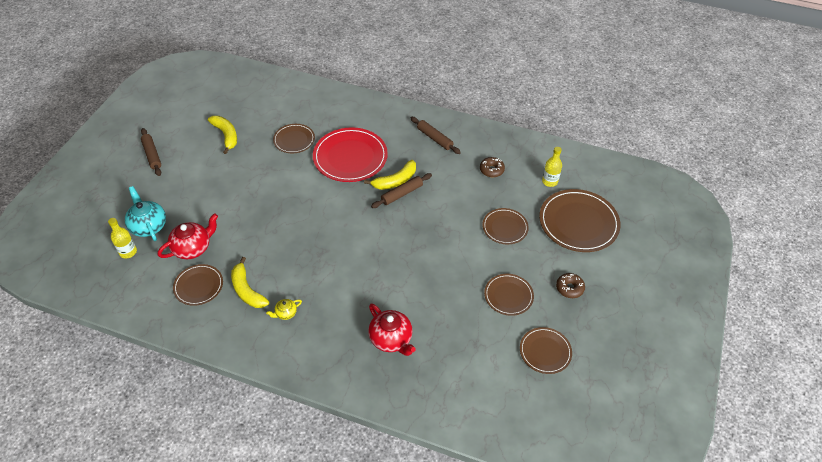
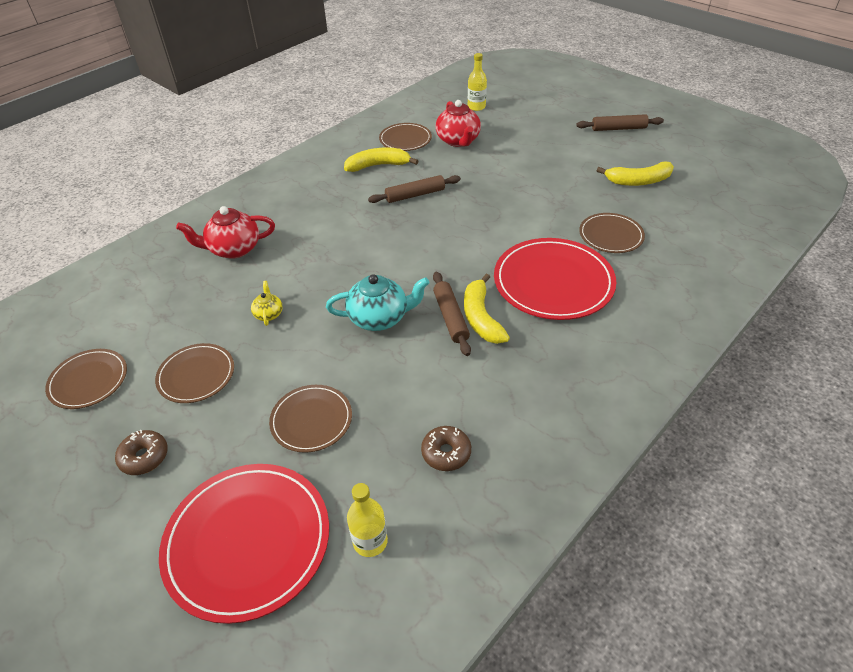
camera: 115 degrees right, 5 degrees down
(148, 226) = (505, 119): turquoise teapot -> turquoise teapot (379, 318)
(286, 313) = (329, 185): yellow teapot -> yellow teapot (268, 314)
(434, 138) = (561, 395): brown rolling pin -> brown rolling pin (415, 195)
(578, 222) = (247, 541): brown plate -> red plate

